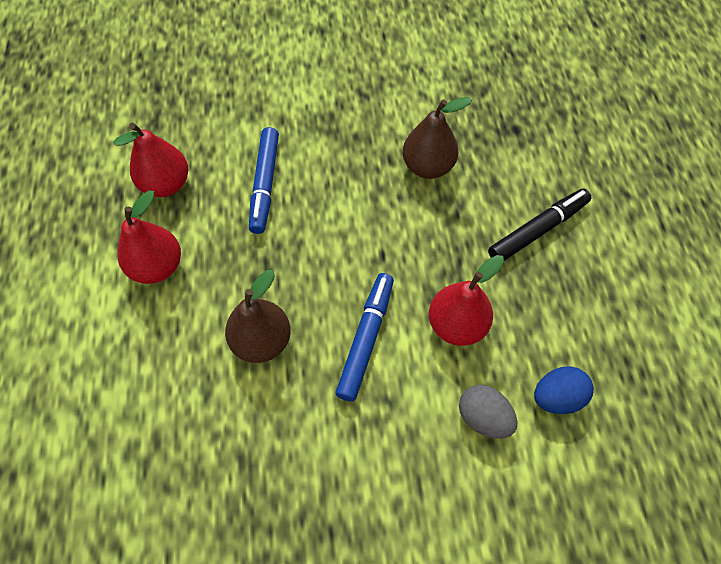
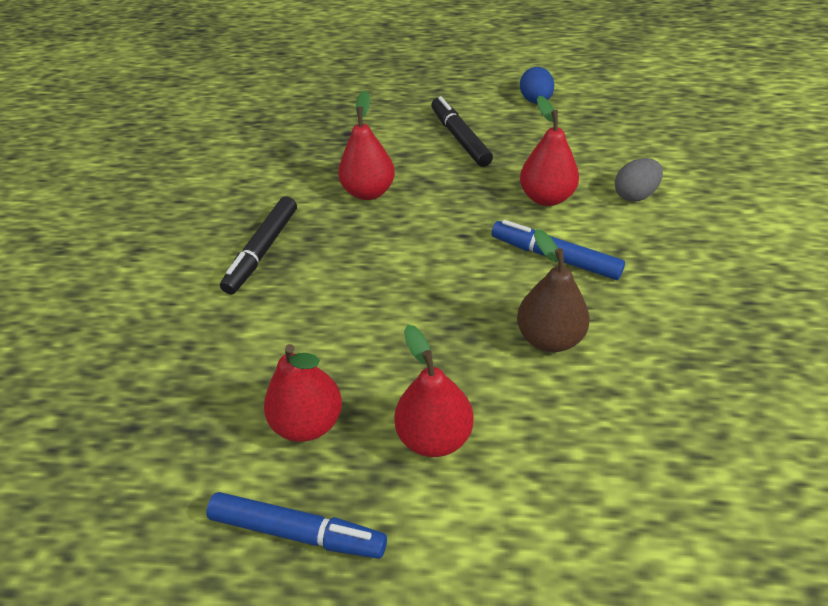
camera: 75 degrees left, 15 degrees down
(265, 184) = (345, 319): blue marker -> blue marker (298, 531)
(333, 109) = (262, 251): none -> black marker
(428, 166) = (368, 191): brown pear -> red pear
(556, 397) = (616, 154): blue egg -> blue egg (535, 101)

